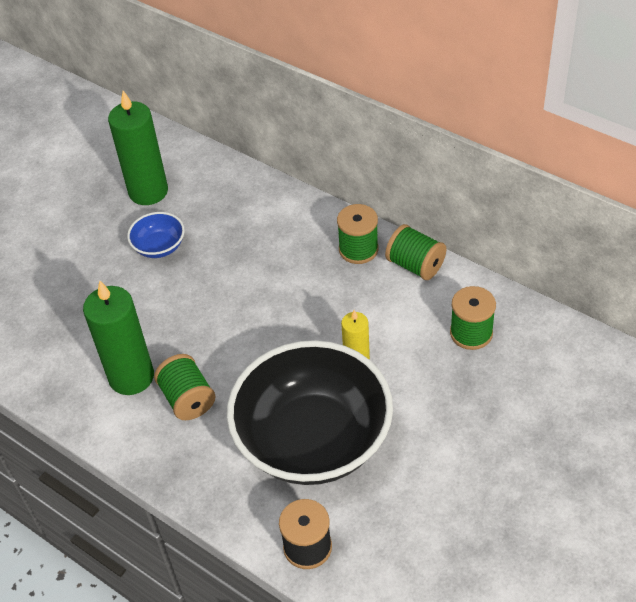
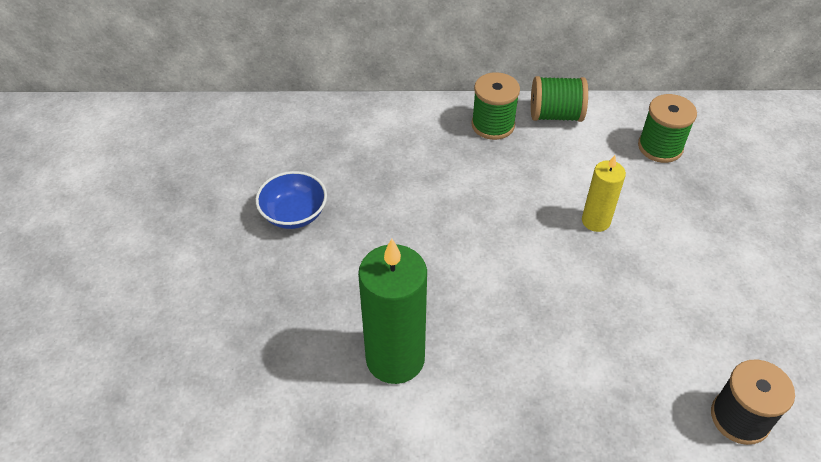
camera: 40 degrees left, 0 degrees up
(148, 191) = (228, 167): green candle -> none
(187, 399) = (477, 346): green spool -> none
(313, 440) = (635, 313): black bowl -> none

